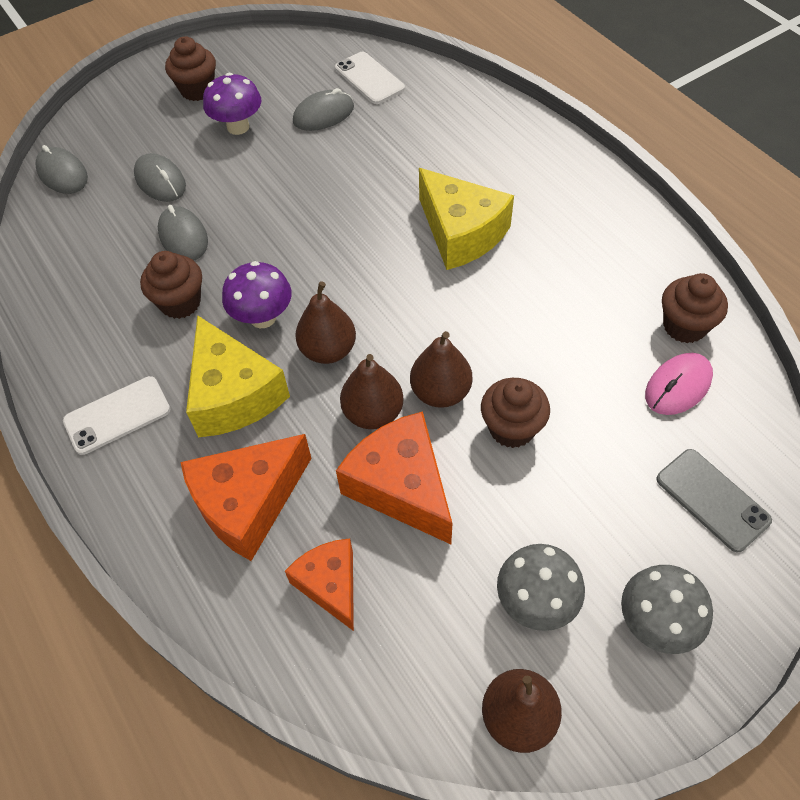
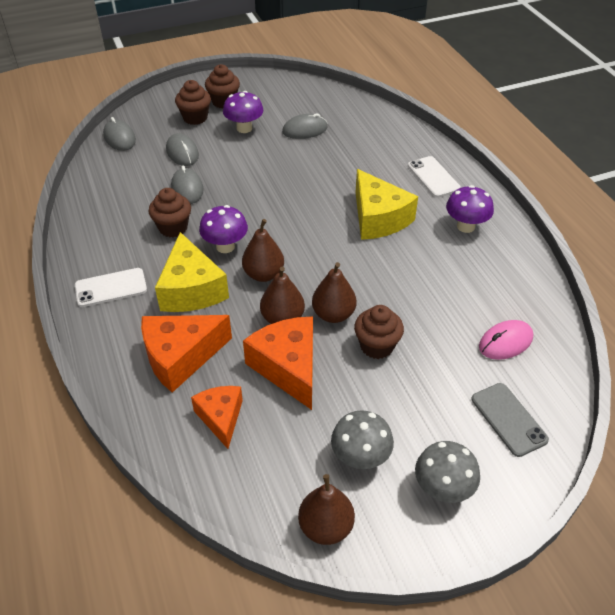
camera: 10 degrees right, 10 degrees down
(369, 78) = (343, 113): white phone -> white phone (433, 177)
(580, 223) = (465, 226): none -> purple mushroom
(684, 326) = (522, 305): brown cupcake -> brown cupcake (195, 118)

